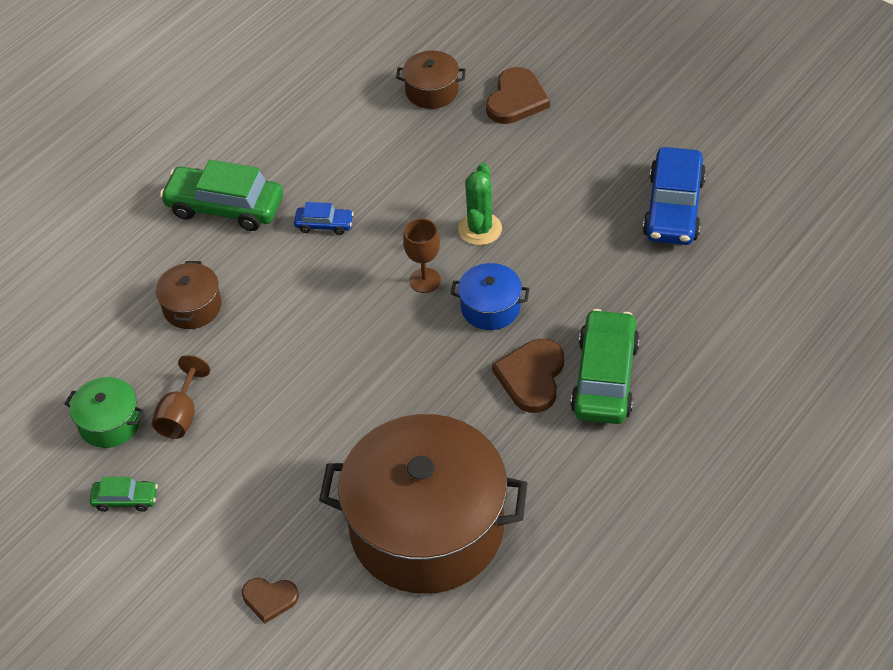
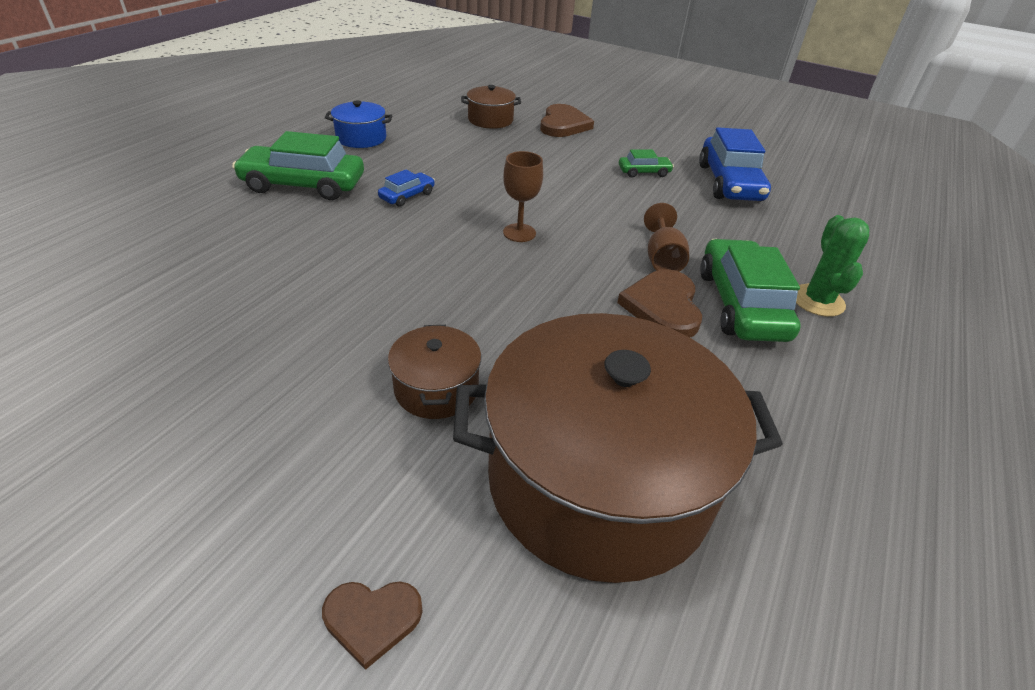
camera: 15 degrees left, 10 degrees down
(110, 423) = (134, 376): green pot -> none
(125, 499) = (136, 474): green car -> green car (644, 172)
(181, 415) = (238, 362): brown goblet -> brown goblet (662, 258)
(192, 307) = (262, 258): brown pot -> brown pot (436, 388)
(324, 225) = (407, 196): blue car -> blue car turned 45 degrees counterclockwise
(480, 229) = (562, 197): green cactus -> green cactus (817, 301)
(490, 307) = (594, 251): blue pot -> blue pot (361, 138)

